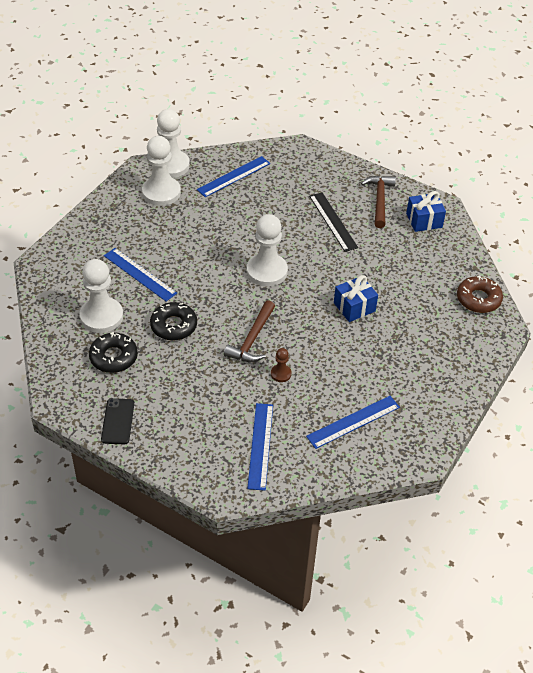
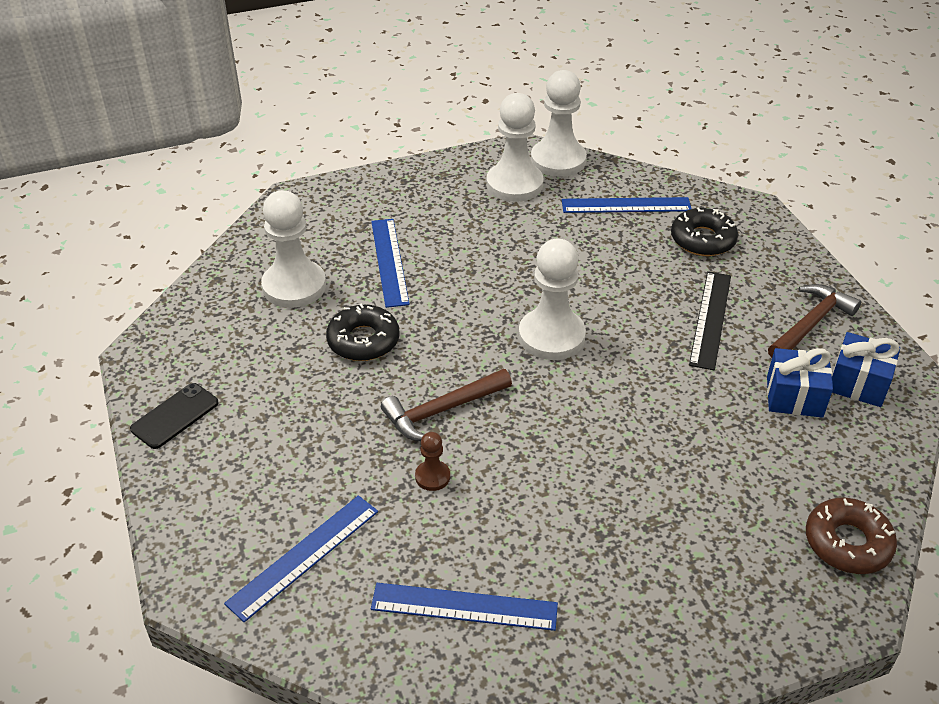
camera: 40 degrees right, 5 degrees down
(113, 357) = (255, 339): black donut -> black donut (702, 240)
(354, 307) = (629, 446): blue gift -> blue gift (794, 397)

